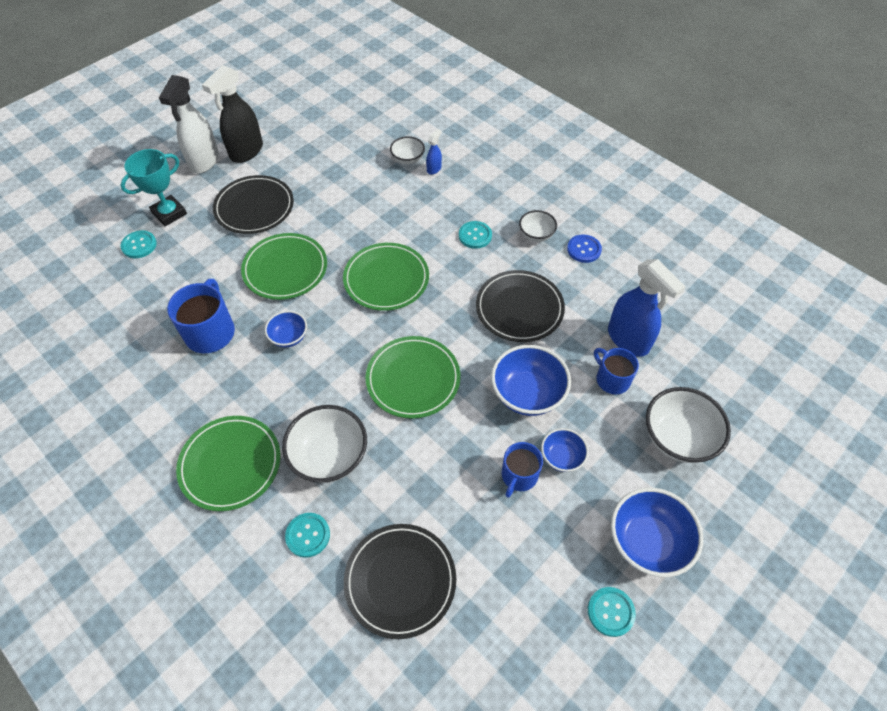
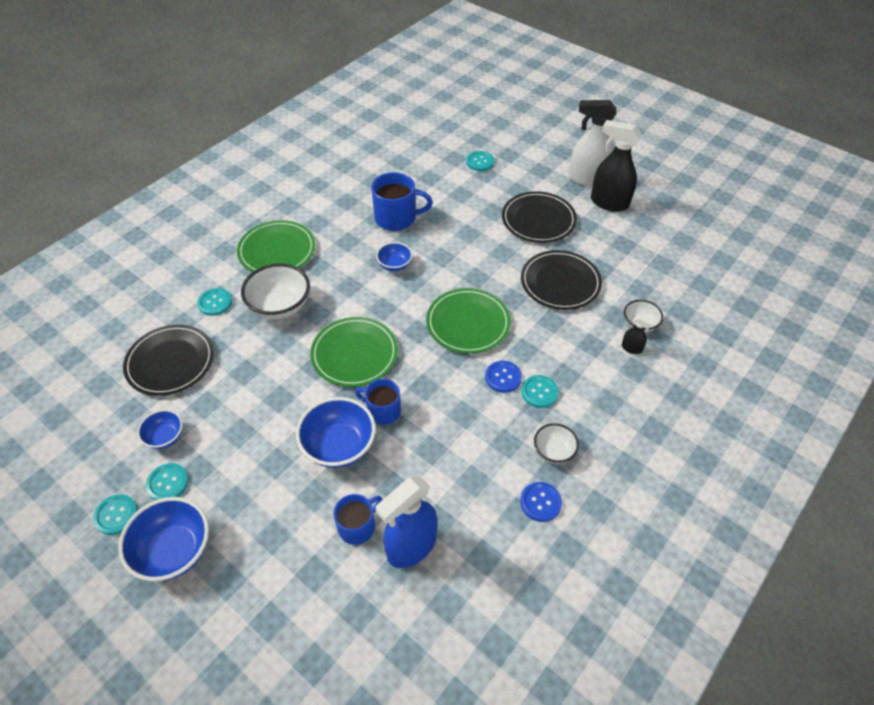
camera: 85 degrees right, 5 degrees down
(169, 213) = (518, 171): turquoise trophy -> none
(285, 269) = (469, 251): green plate -> none
(434, 169) = (631, 348): blue spray bottle -> black spray bottle
(456, 259) = (503, 377): none -> blue button
(519, 308) = (444, 437): black plate -> black plate (560, 282)
(519, 475) = (252, 441): blue mug -> blue mug (383, 410)
(562, 457) = (268, 477): blue bowl -> blue bowl (165, 437)
(570, 560) = (167, 483): none -> turquoise button
(678, 438) = (284, 591): white bowl -> none

